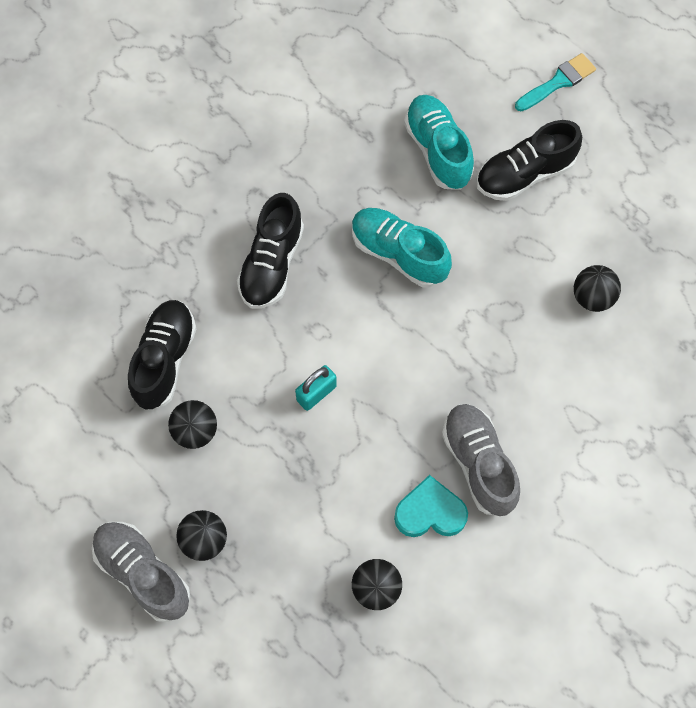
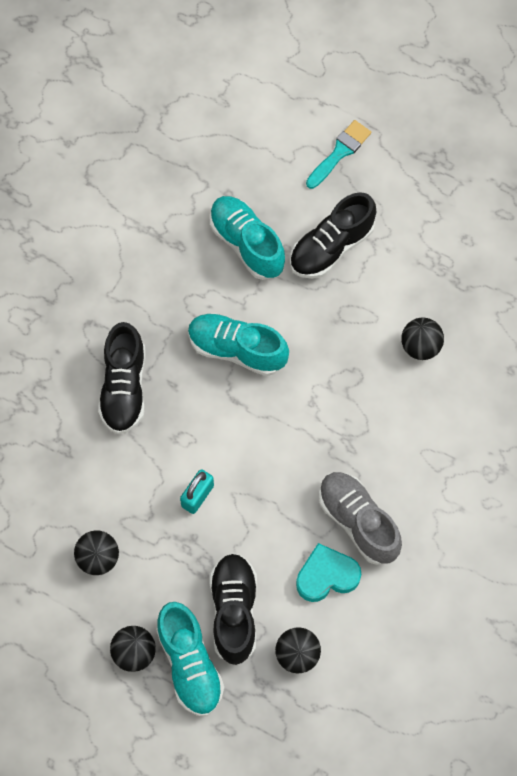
camera: 15 degrees left, 0 degrees up
(143, 574) = (88, 696): grey shoe -> none
(164, 360) = (51, 501): black shoe -> black shoe (234, 612)
(259, 568) = (190, 664): none -> turquoise shoe

